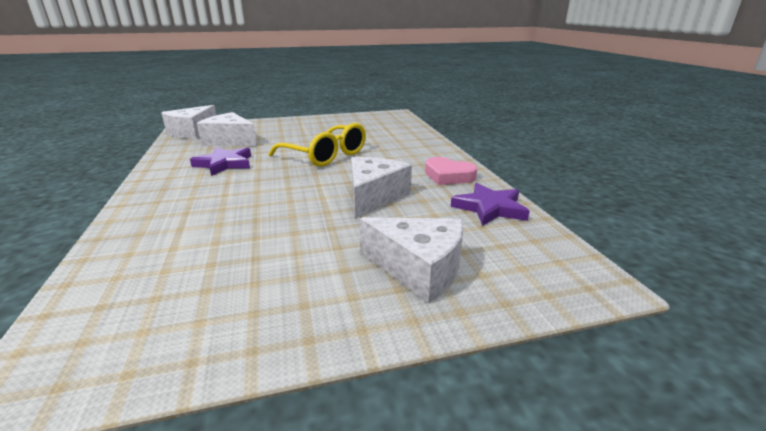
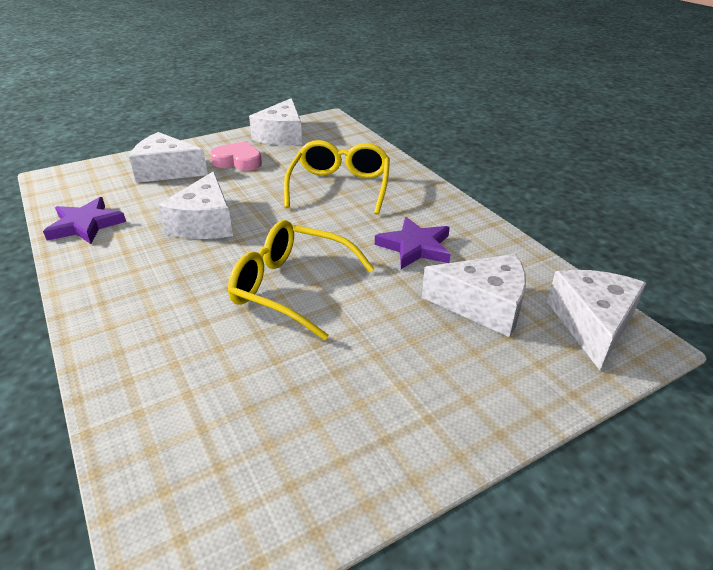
camera: 165 degrees right, 10 degrees up
(192, 331) = (282, 135): none -> white cheese
(218, 214) = (340, 186): none -> yellow glasses
(448, 176) = (110, 268): pink heart -> pink heart (238, 161)

